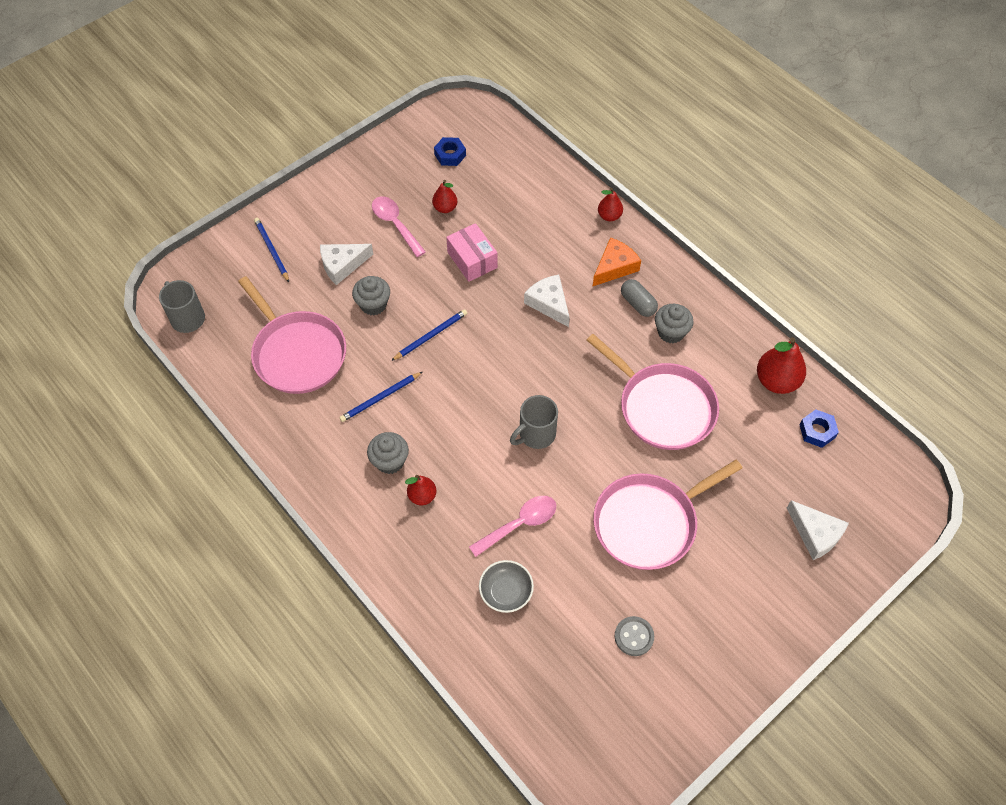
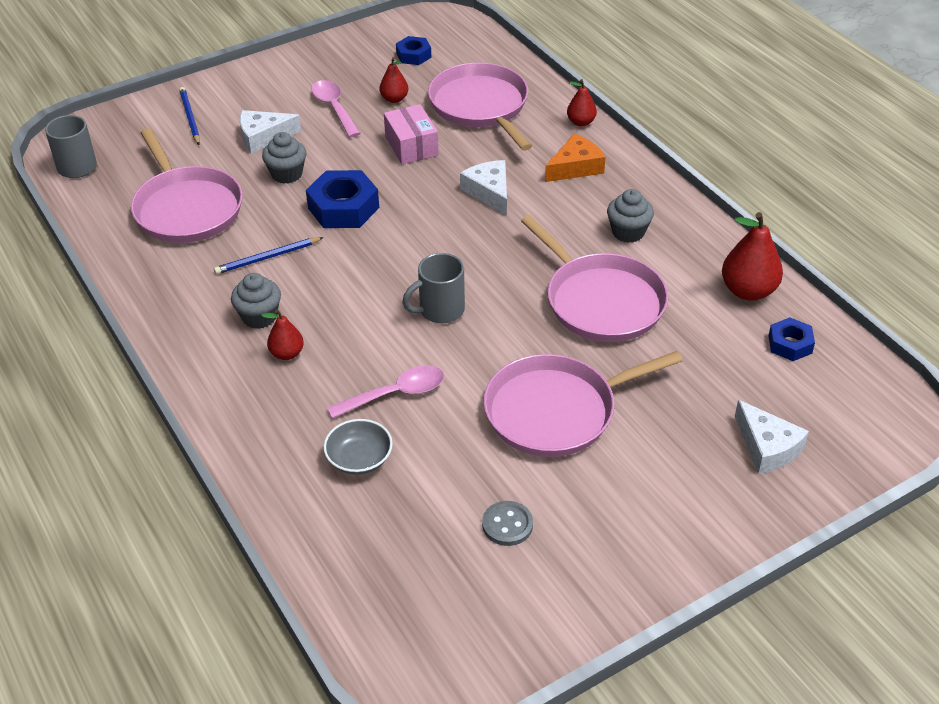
camera: 10 degrees right, 15 degrees down
(431, 336) = (343, 208): blue pencil -> blue nut
(521, 208) = (481, 106): none -> pink pan
(638, 304) = (595, 202): grey capsule -> none

